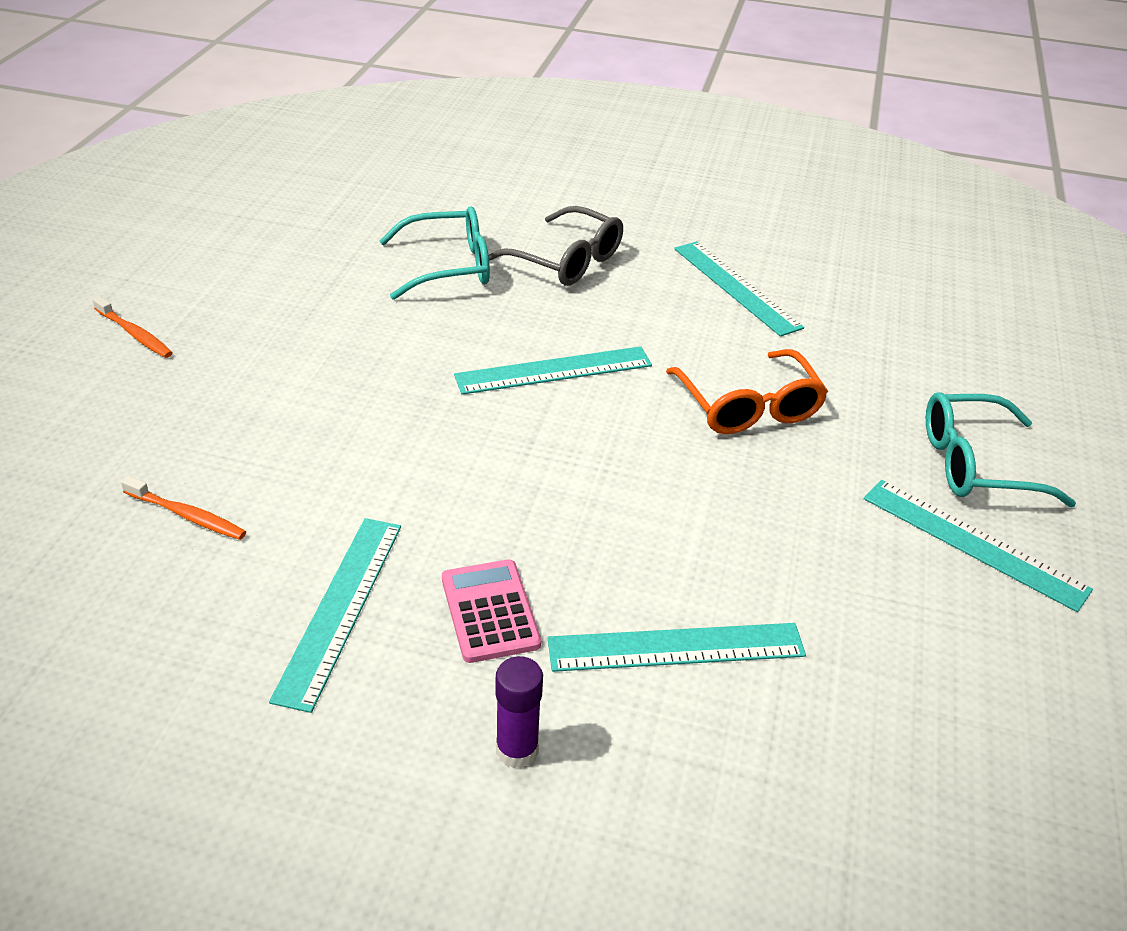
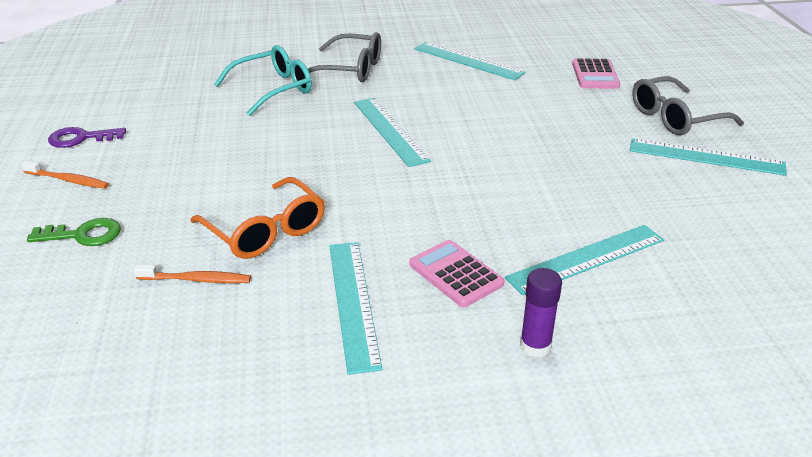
camera: 20 degrees left, 5 degrees down
(106, 414) = (83, 235): none -> green key
(183, 279) = (81, 138): none -> purple key
(554, 370) = (390, 130): turquoise ruler -> turquoise ruler turned 75 degrees counterclockwise
(748, 407) = (525, 120): orange glasses -> orange glasses (265, 231)
(906, 358) = (595, 75): none -> pink calculator
(975, 464) = (675, 118): turquoise glasses -> grey glasses

